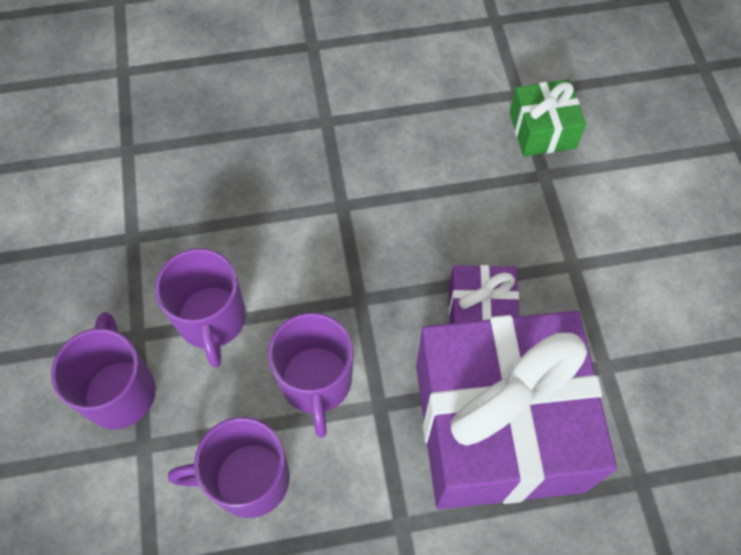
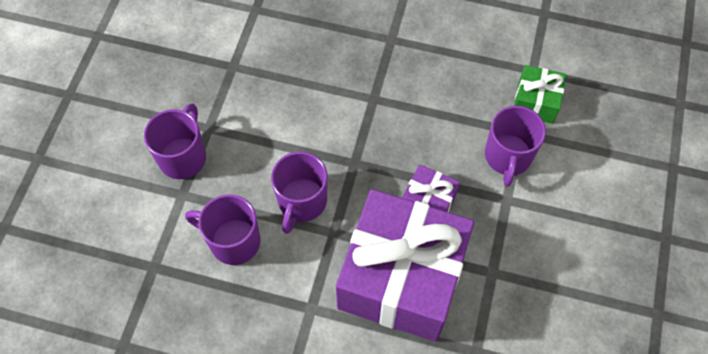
camera: 25 degrees right, 0 degrees up
(212, 320) = (257, 137): purple mug -> purple mug (508, 157)

